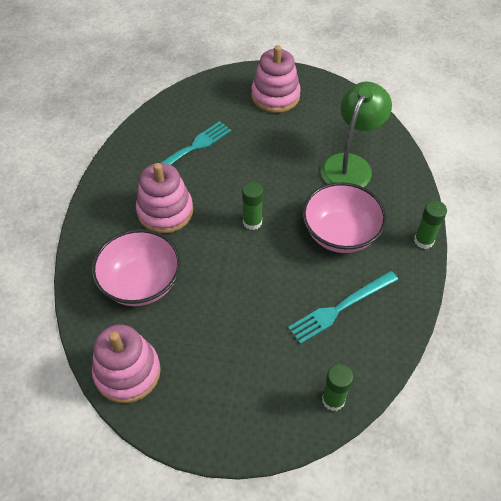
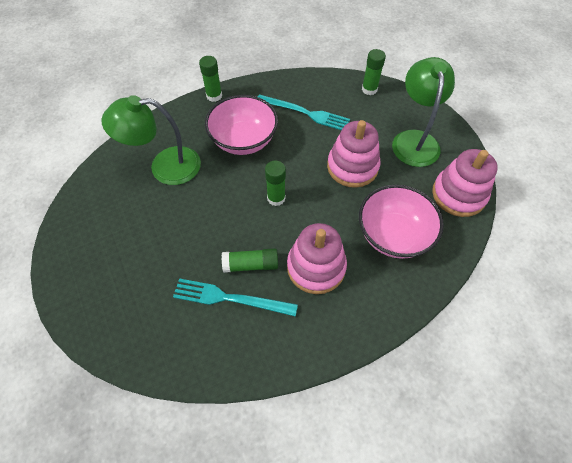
camera: 125 degrees left, 5 degrees up
(205, 174) = (251, 265): none -> green glue stick
(223, 388) = (414, 140): none -> green lamp
(275, 96) = (103, 270): pink stacking toy -> pink stacking toy (352, 167)

